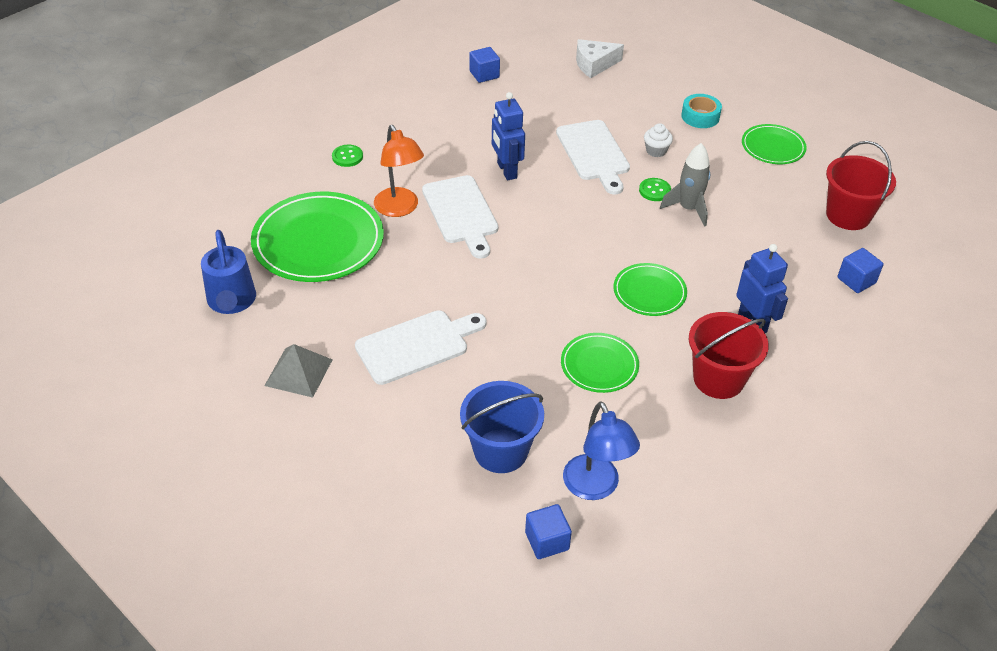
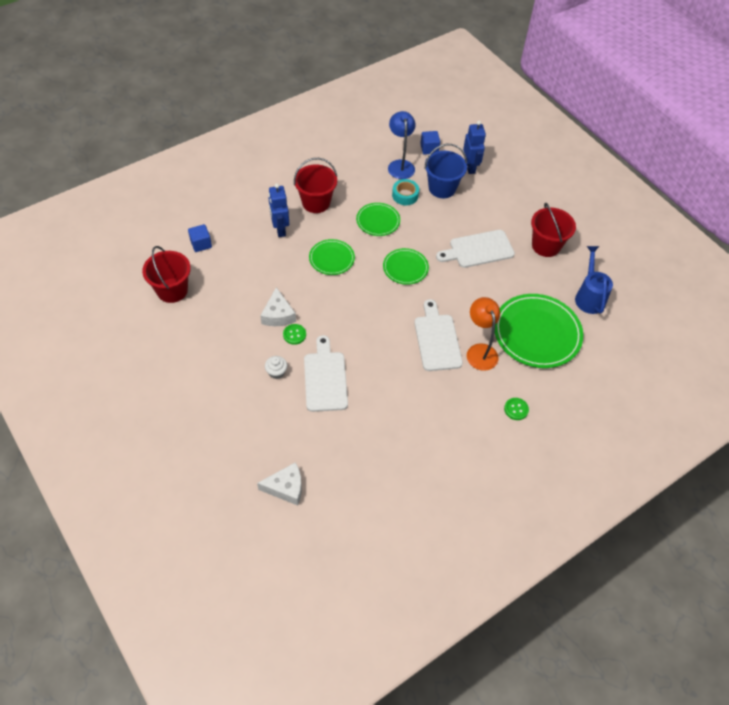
camera: 170 degrees left, 10 degrees up
(298, 372) = (546, 246): grey pyramid -> red bucket
(484, 74) = (390, 491): blue cube -> none
(506, 170) = (396, 373): blue robot -> blue robot (470, 167)
(688, 209) = (278, 315): grey rocket -> white cheese
(700, 116) = (224, 403): turquoise tape -> turquoise tape (405, 195)
(773, 147) = (185, 360): green plate -> green plate (405, 268)

